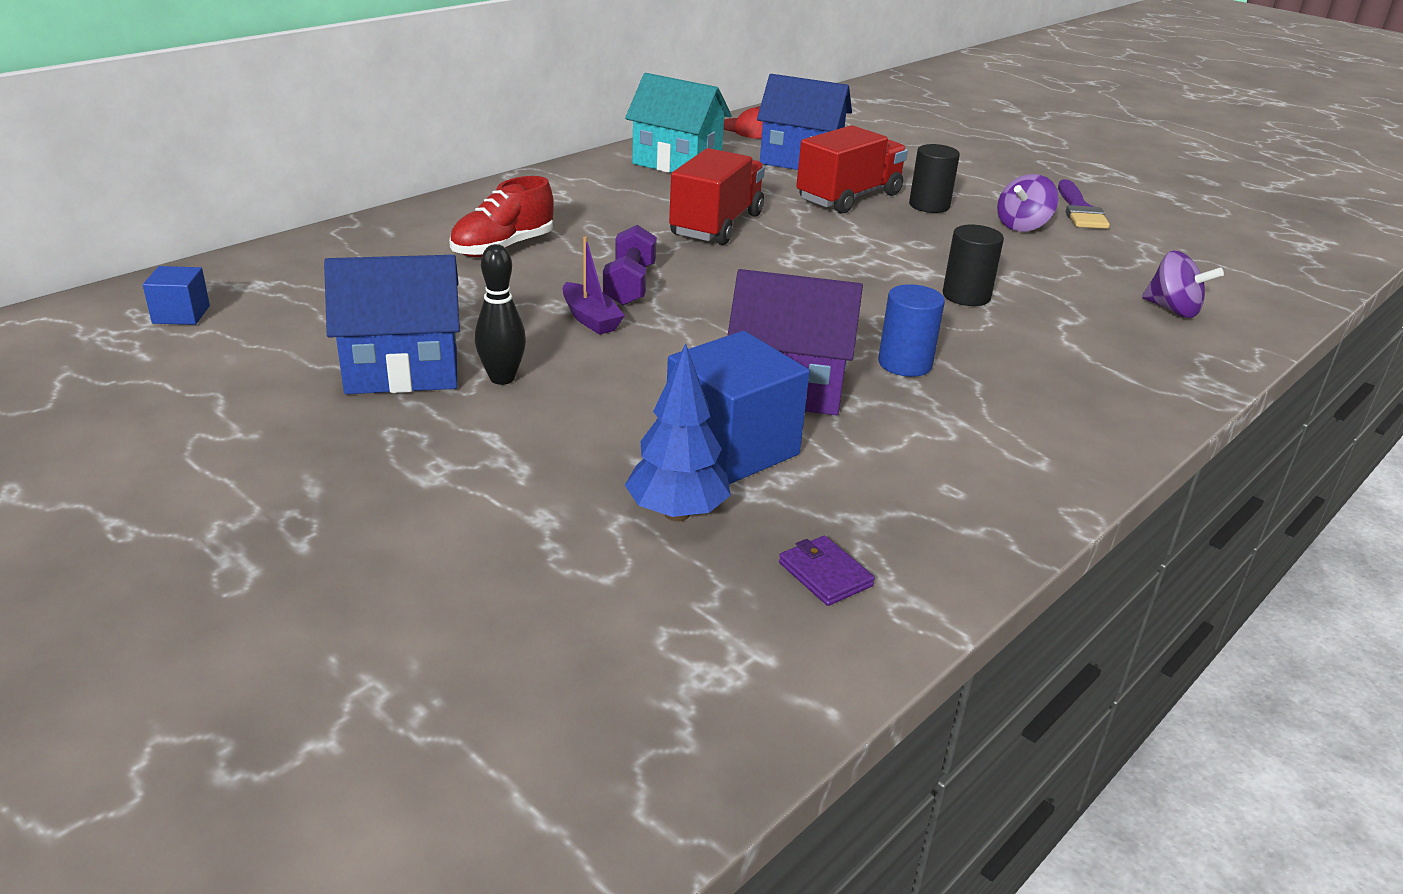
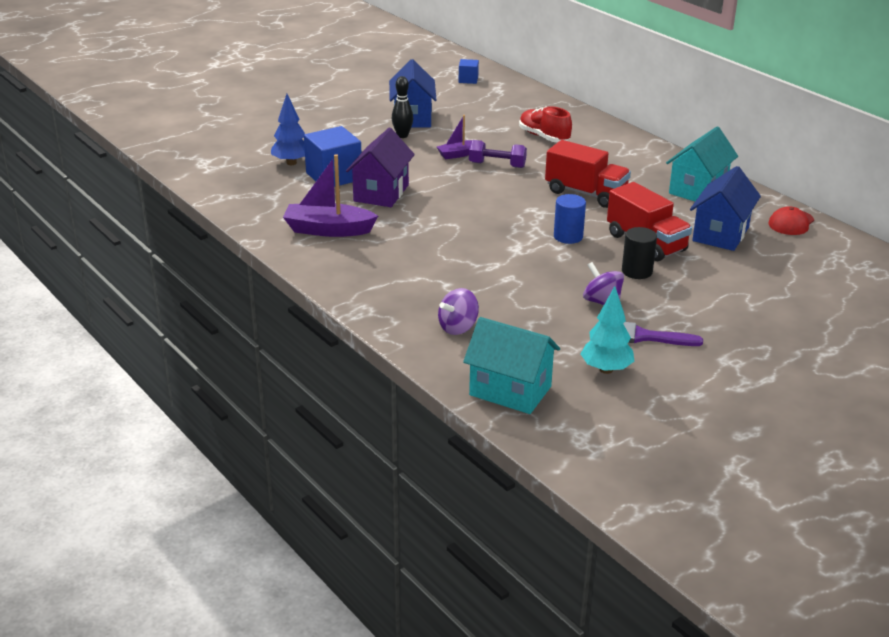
camera: 100 degrees right, 0 degrees up
(825, 574) = (243, 185): purple wallet -> none
(905, 364) = (400, 225): blue cylinder -> blue cylinder (568, 236)
(966, 296) = (482, 257): black cylinder -> none
(970, 434) = (328, 230): none -> purple boat
(1168, 229) = (606, 369): none -> turquoise tree
(1273, 278) = (510, 391): none -> turquoise house

